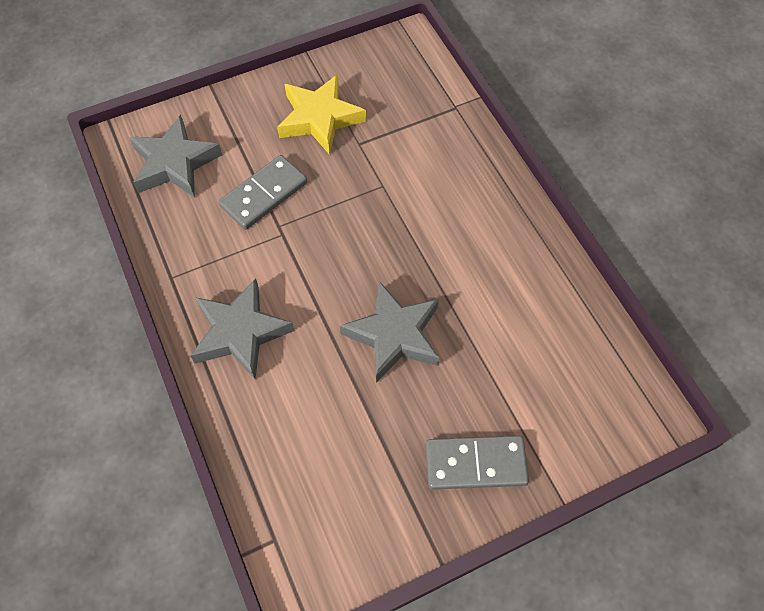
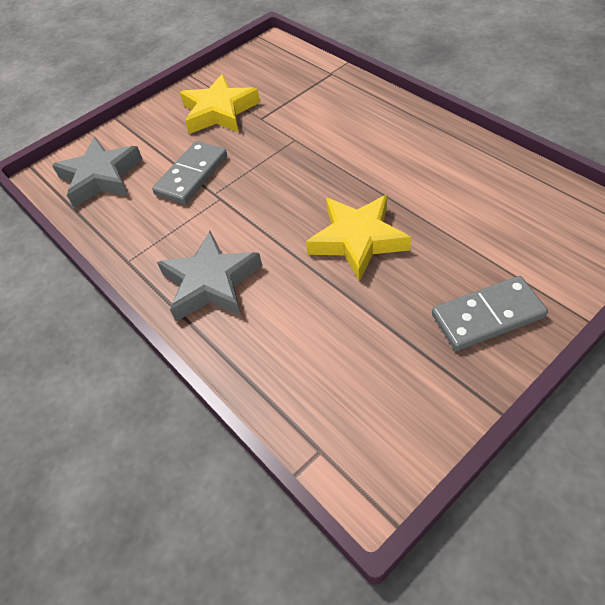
camera: 10 degrees left, 10 degrees down
(394, 335) = (357, 240): grey star -> yellow star

